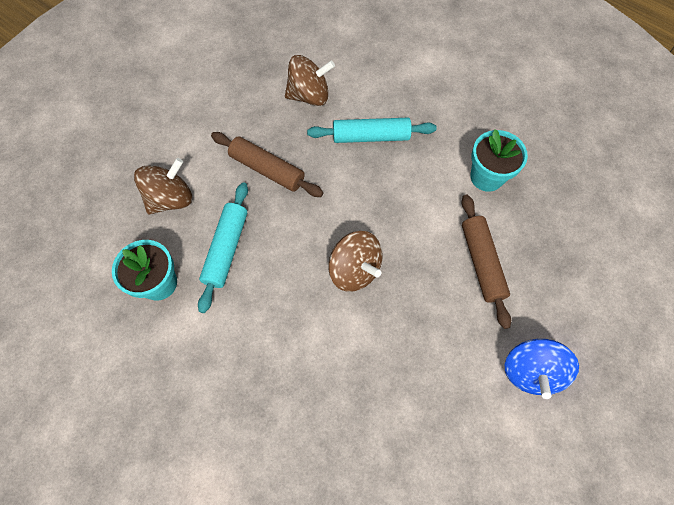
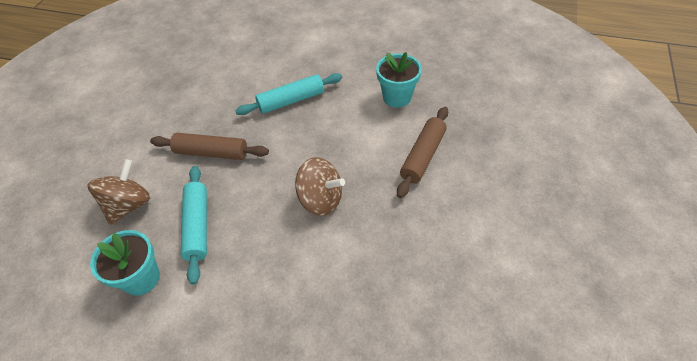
camera: 20 degrees left, 15 degrees down
(309, 95) = (227, 89): brown spinning top -> none
(482, 262) = (423, 156): brown rolling pin -> brown rolling pin turned 60 degrees clockwise
(530, 370) = (501, 218): blue spinning top -> none

